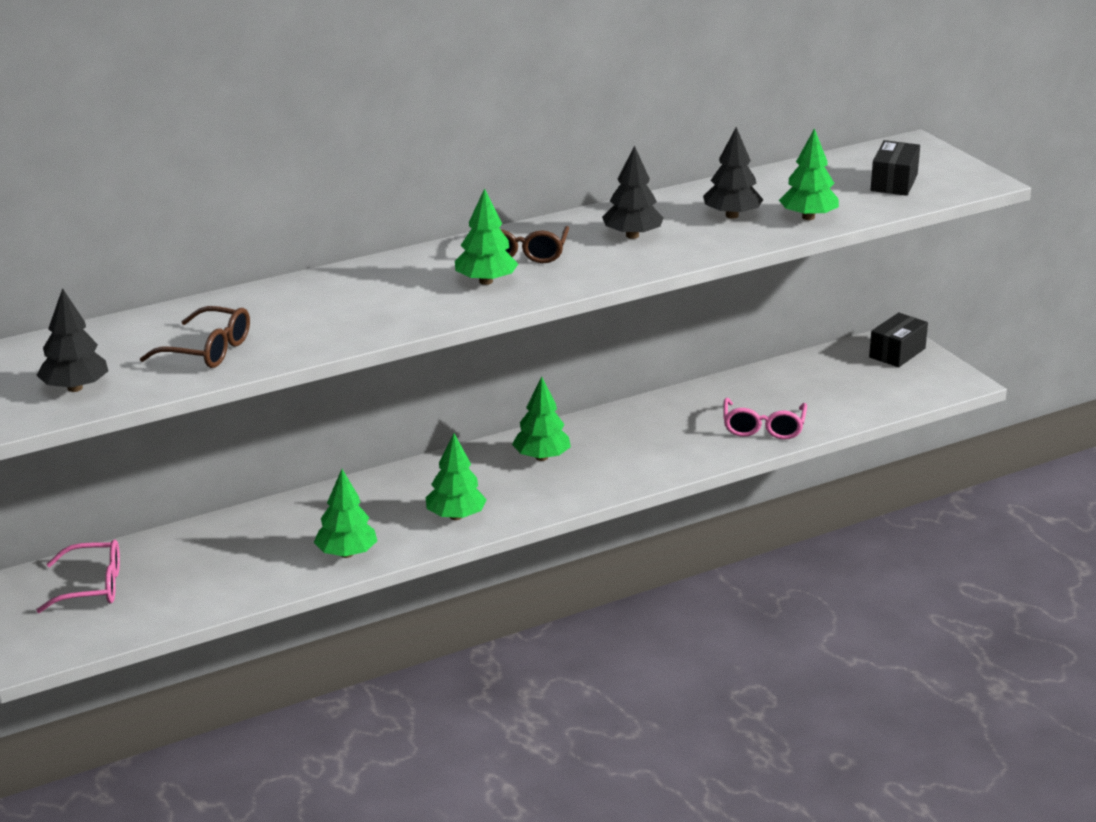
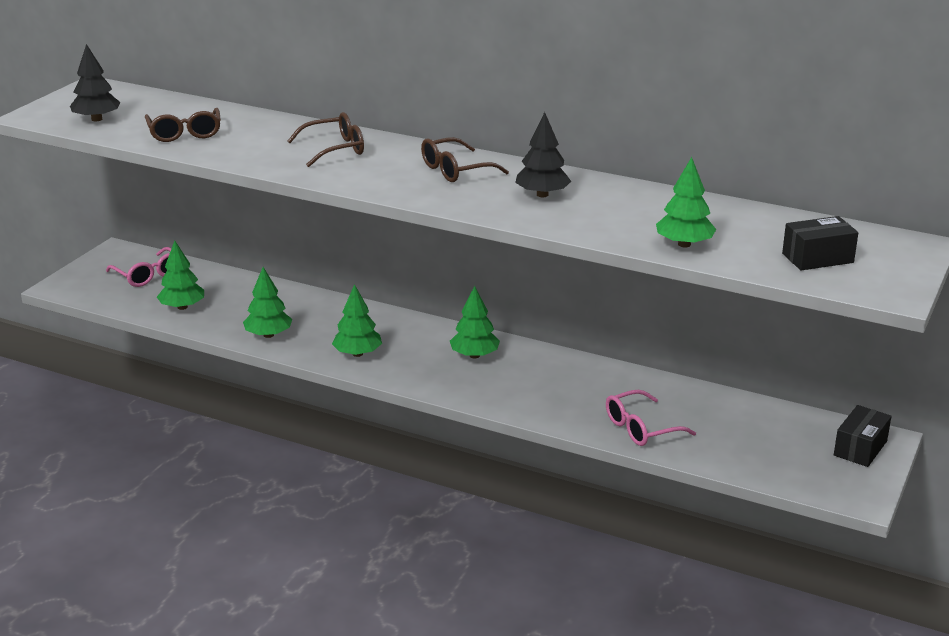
camera: 55 degrees right, 0 degrees up
(381, 289) = (335, 149): none -> brown glasses
(486, 281) = (392, 173): green tree -> green tree (182, 307)
(731, 215) = (637, 216): black tree -> none
(897, 353) = (860, 448): black box -> black box turned 60 degrees counterclockwise

